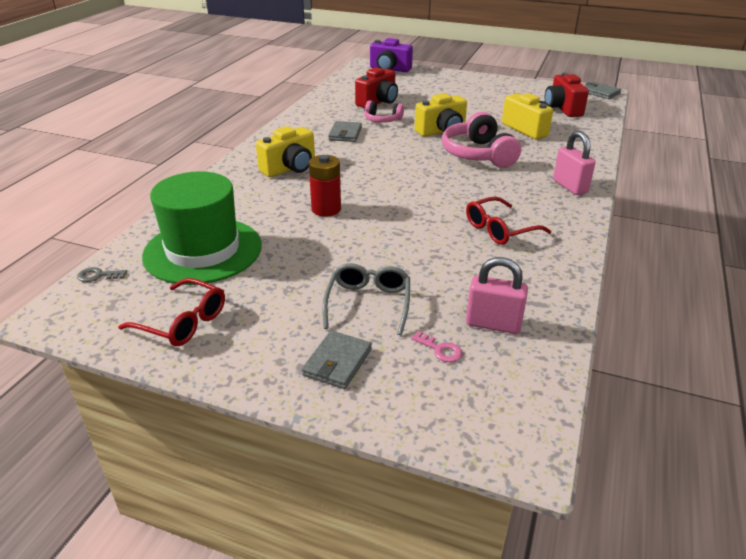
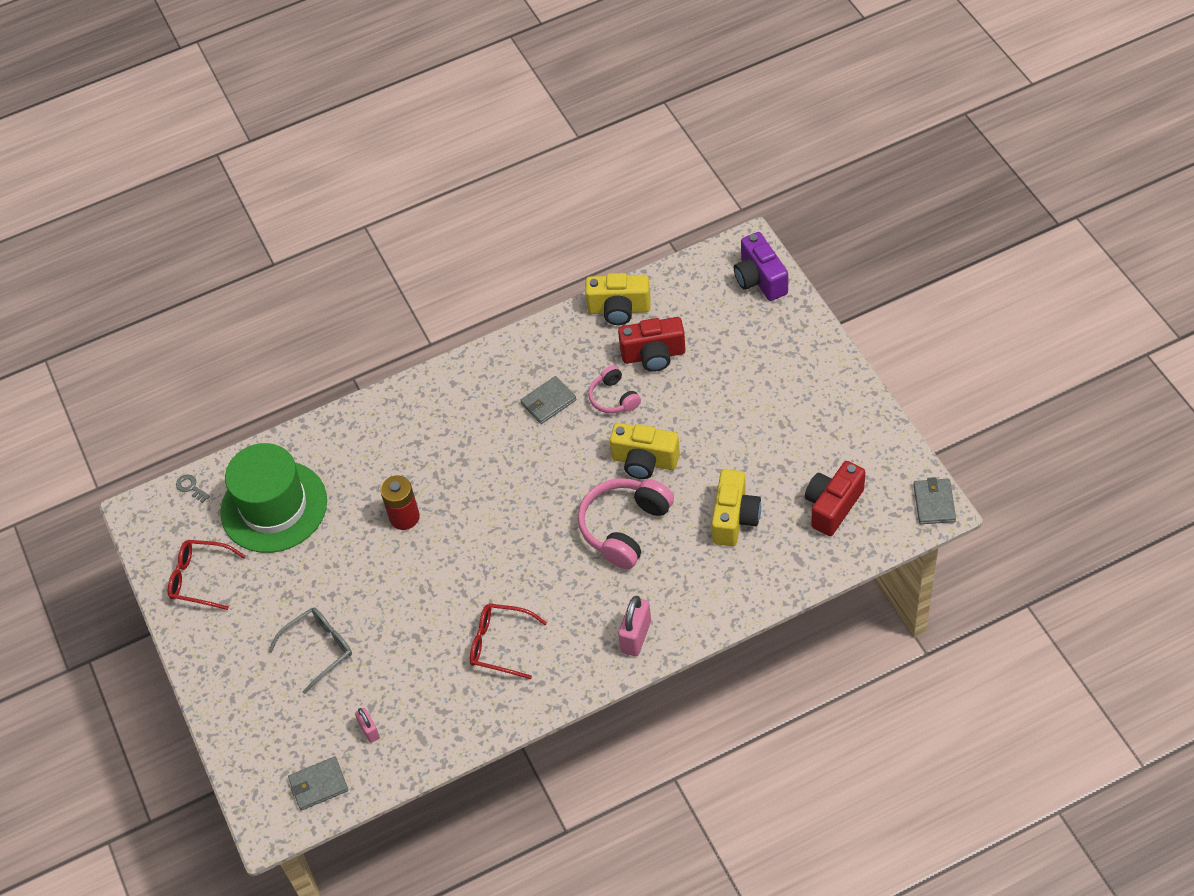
camera: 50 degrees right, 20 degrees up
(183, 322) = (200, 578): red glasses -> red glasses turned 120 degrees clockwise
(290, 168) = (439, 432): yellow camera -> yellow camera (619, 309)
(337, 362) = (248, 685): grey wallet -> grey wallet (318, 785)
(440, 349) = (313, 723): pink key -> none
(493, 324) = (369, 730): pink padlock -> pink padlock, size x0.60

